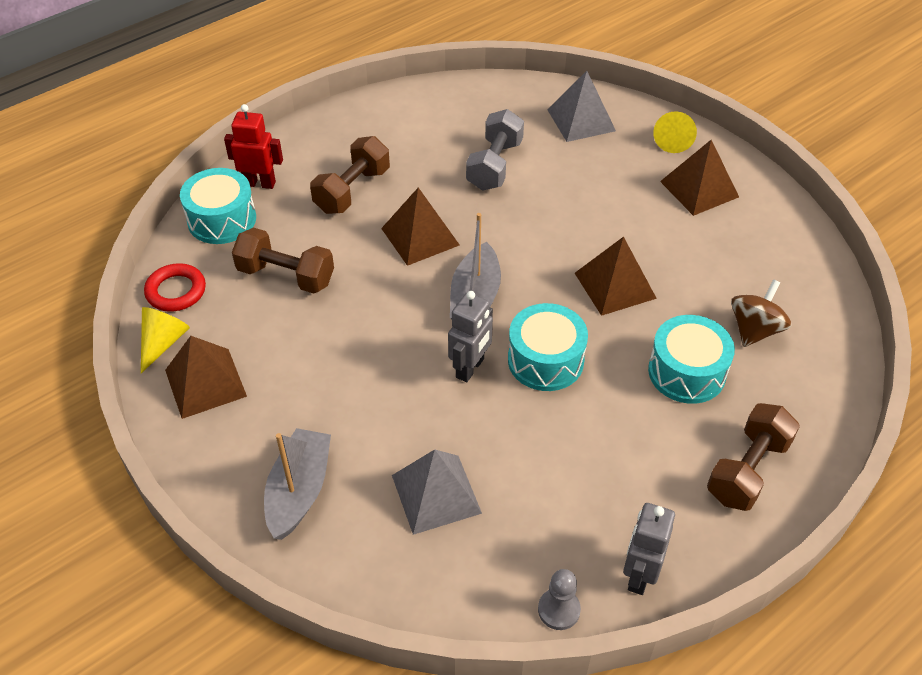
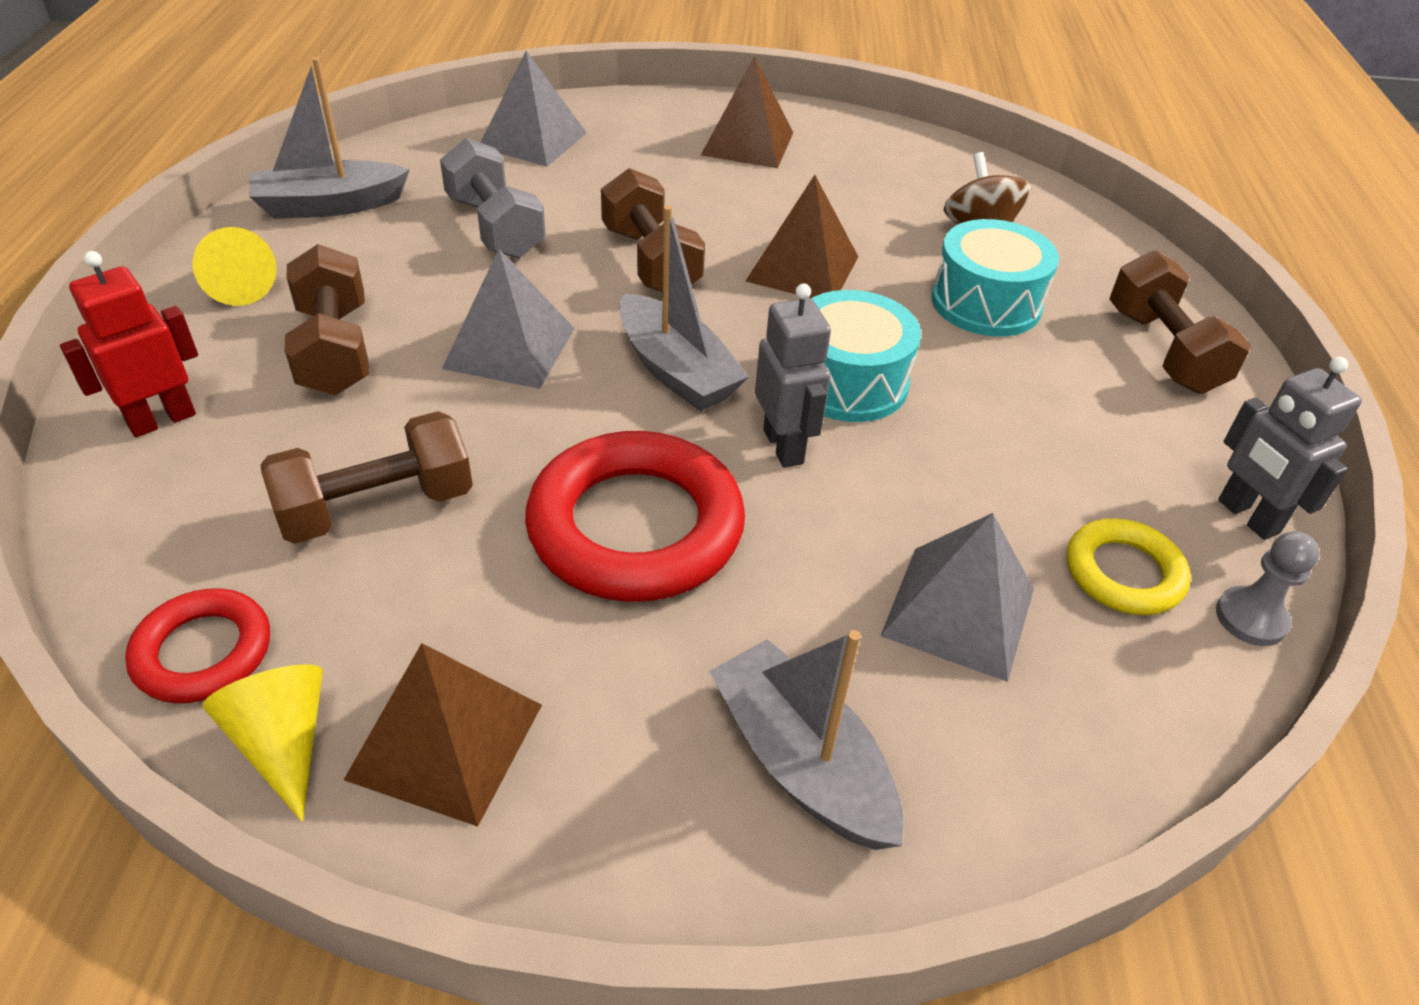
camera: 50 degrees left, 5 degrees down
(222, 219) = (156, 502): turquoise drum -> none
(363, 356) = (636, 527): none -> red ring
(420, 236) = (510, 348): brown pyramid -> grey pyramid
(437, 108) = (330, 205): none -> grey boat
(532, 542) = (1123, 573): none -> yellow ring
(543, 231) = (651, 261): none -> brown dumbbell
(673, 140) = (658, 115): yellow cone -> yellow cone (238, 285)

